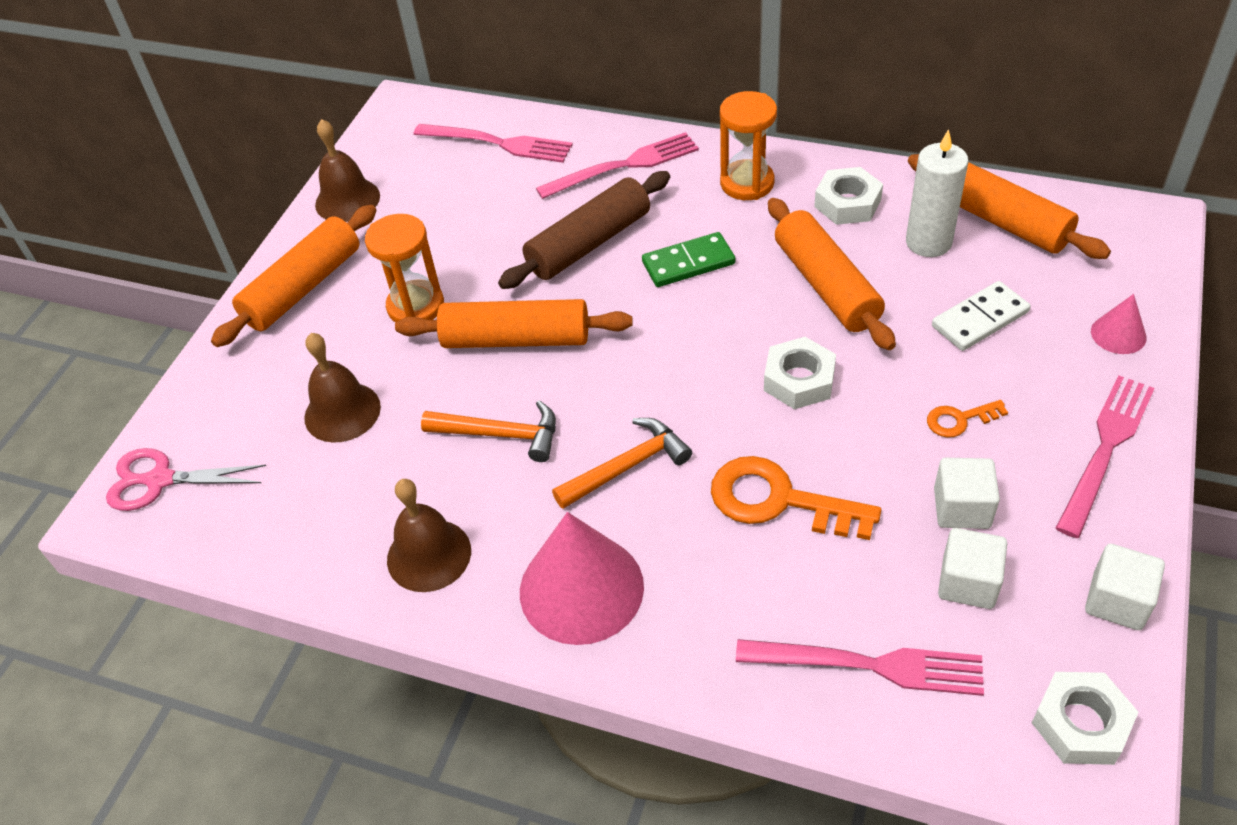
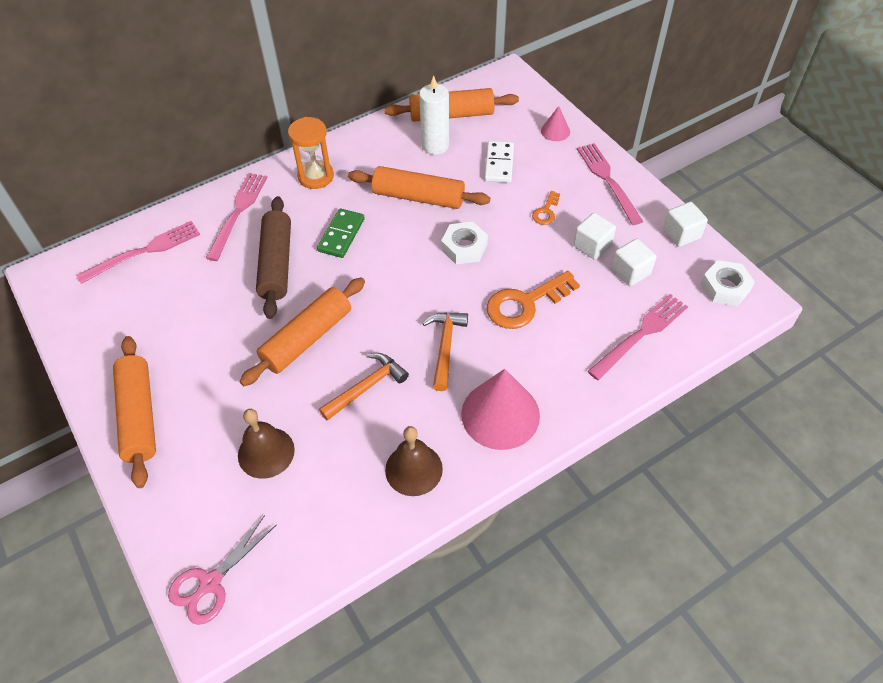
camera: 55 degrees left, 5 degrees up
(347, 200) = (91, 350): brown bell -> none
(416, 306) = (226, 368): orange hourglass -> none
(847, 203) = (376, 153): white nut -> none

